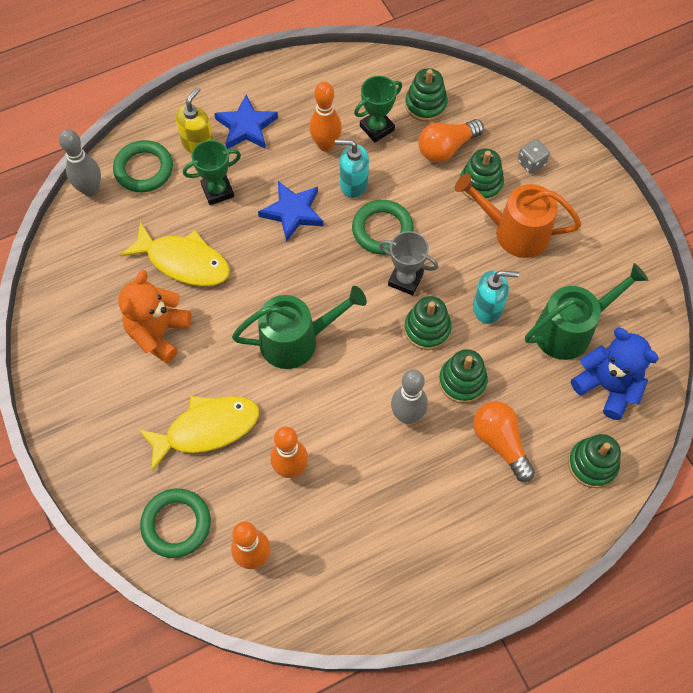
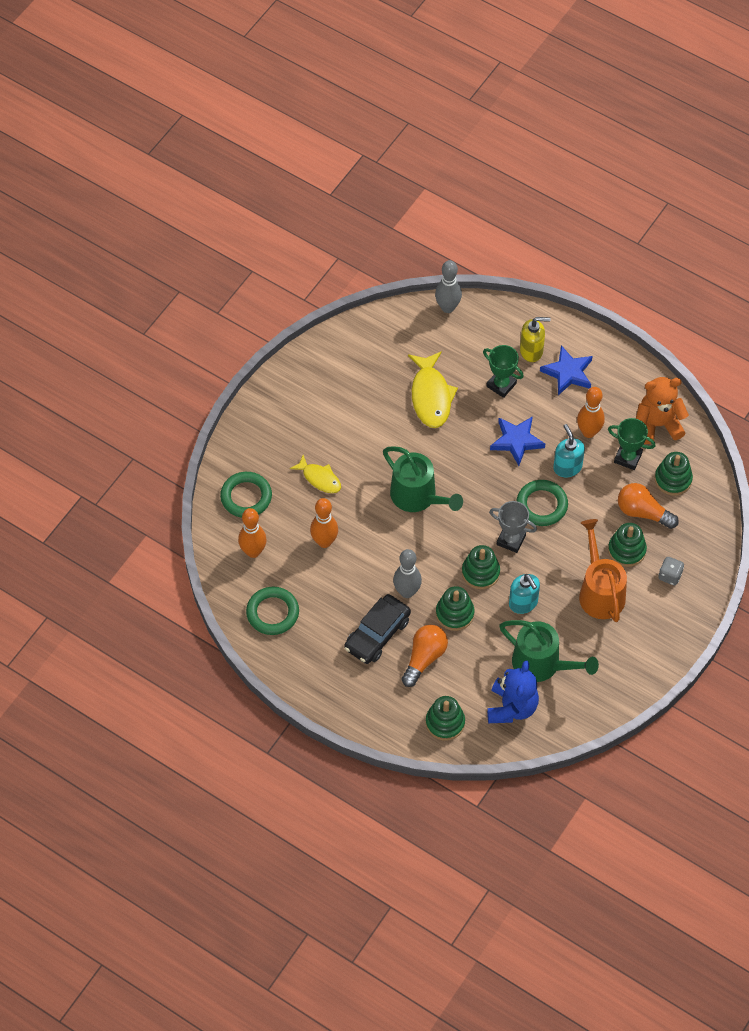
camera: 60 degrees right, 5 degrees down
(144, 169) = (486, 329): green ring -> green ring (272, 613)
(158, 333) = (368, 412): orange teddy bear -> orange teddy bear (657, 425)
(207, 429) = (319, 478): yellow fish -> yellow fish, size x0.61
(405, 279) = (511, 540): grey trophy -> grey trophy turned 60 degrees counterclockwise
(442, 475) = (377, 634): none -> black car

